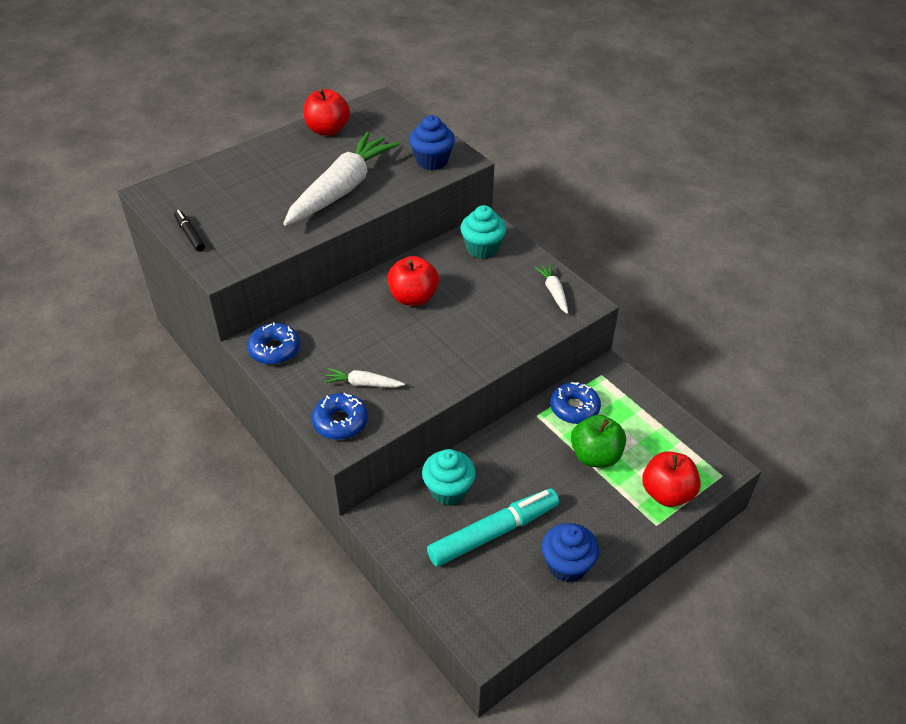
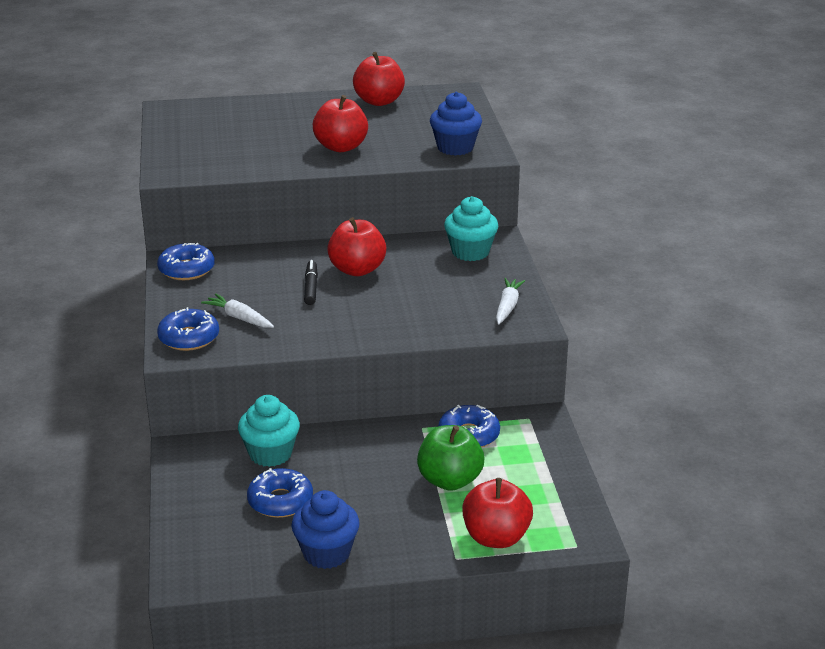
camera: 30 degrees right, 15 degrees down
(190, 234) = (169, 144): black marker -> black marker (311, 287)
(341, 189) = (341, 147): white carrot -> red apple
(493, 532) = (280, 501): turquoise marker -> blue donut

